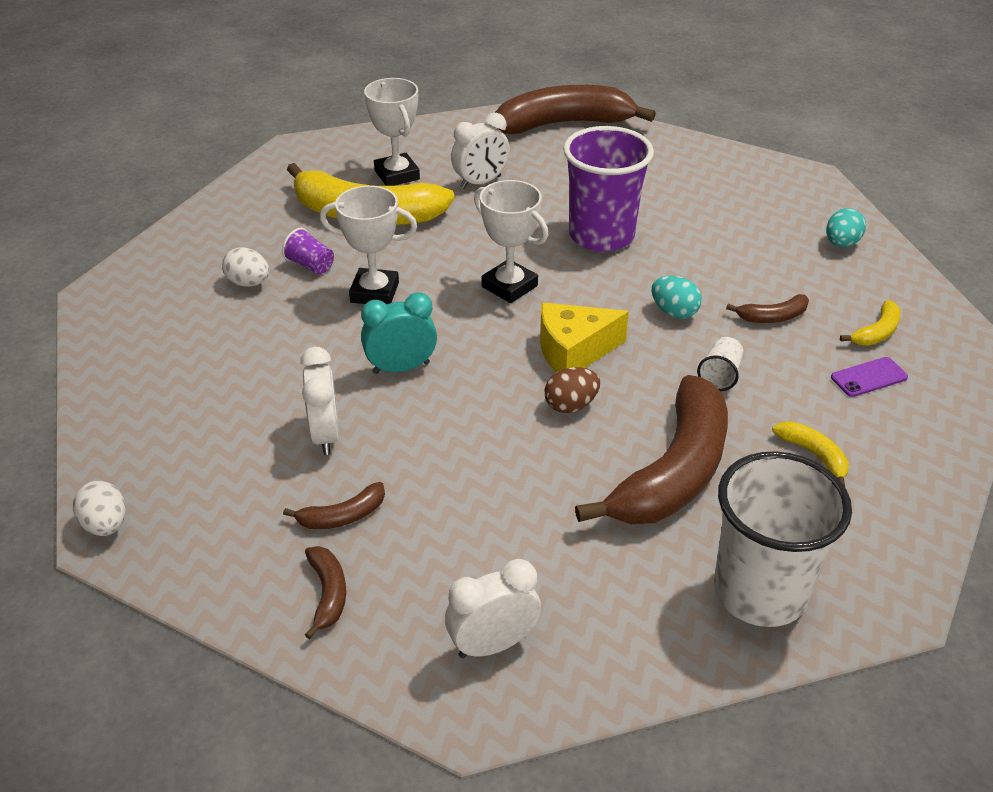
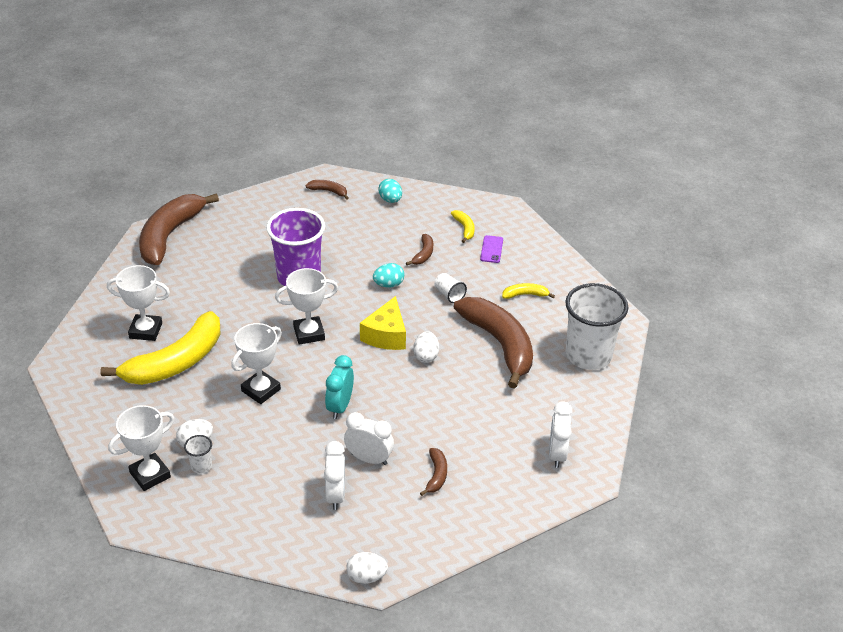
camera: 60 degrees left, 0 degrees up
(175, 274) = (150, 475): none -> white trophy
(214, 303) = (201, 466): none -> white cup
(310, 265) = (205, 407): purple cup -> none
(328, 594) = (485, 500): brown banana -> brown banana (329, 191)
(481, 182) = (194, 299): white clock -> white clock (336, 495)
(571, 405) = (426, 356): brown egg -> white egg

